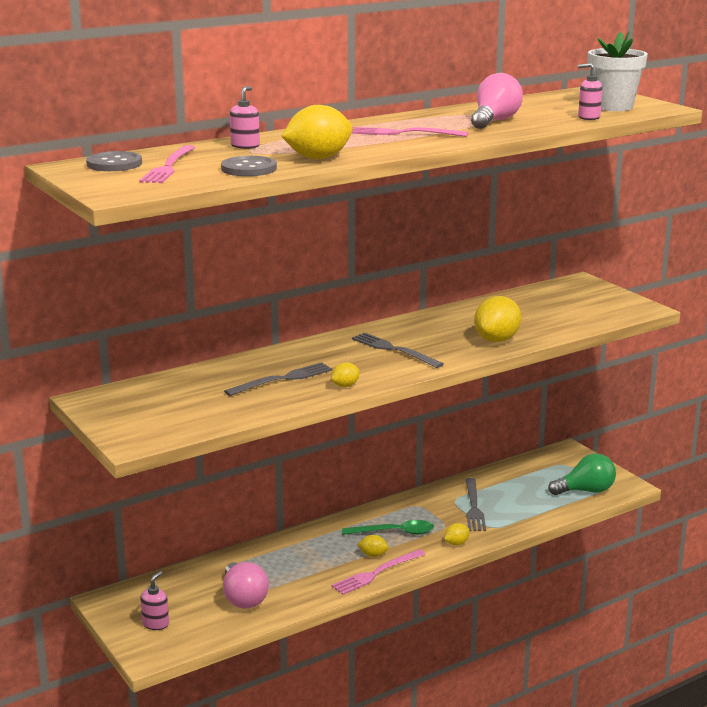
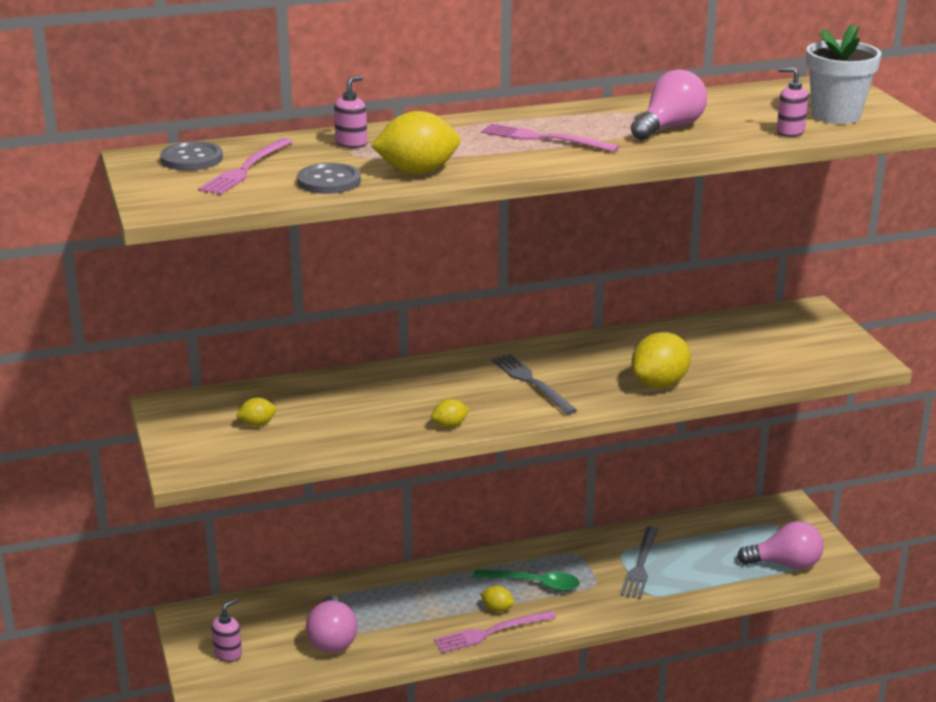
camera: 15 degrees right, 5 degrees up
(283, 379) = (385, 407): grey fork -> none
(456, 543) = (599, 609): yellow lemon -> yellow lemon (257, 424)
(586, 491) = (785, 564): green light bulb -> pink light bulb

